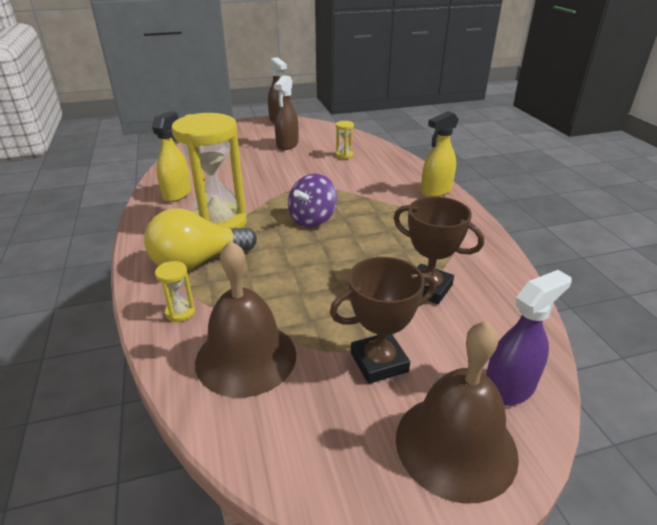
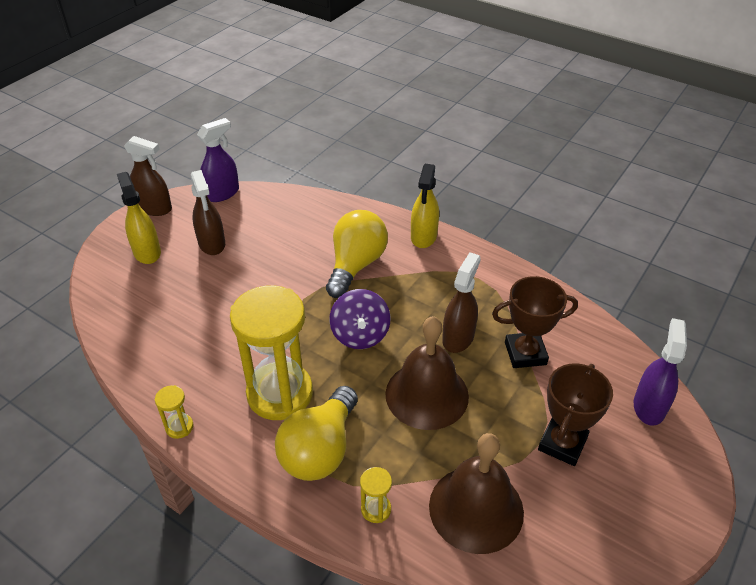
camera: 40 degrees left, 10 degrees up
(177, 194) = (183, 382): yellow spray bottle -> yellow spray bottle (147, 252)
(327, 127) = (222, 193): none -> purple spray bottle
(344, 155) = (291, 230): yellow hourglass -> yellow hourglass (179, 427)
(362, 186) = (356, 265): none -> yellow light bulb
(383, 253) = (458, 337): none -> brown spray bottle
(455, 445) = (661, 471): brown bell -> brown bell (427, 394)

